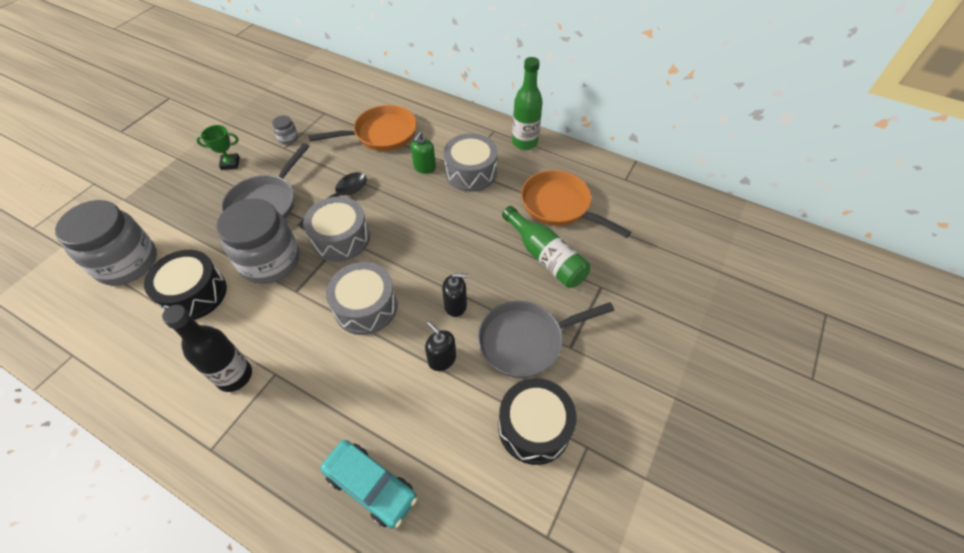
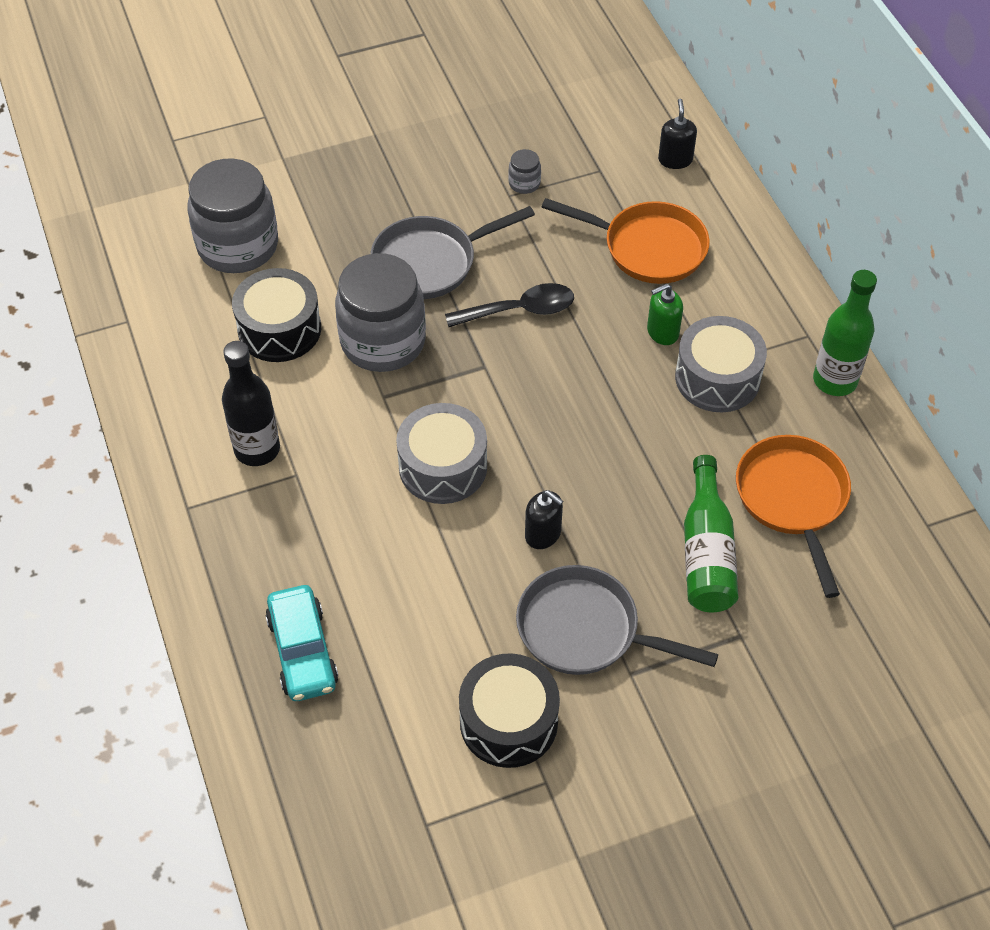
camera: 40 degrees right, 0 degrees up
(230, 163) = (429, 179): green trophy -> none
(341, 238) = (481, 364): grey drum -> none
(442, 359) = (475, 582): black soap dispenser -> black soap dispenser (675, 160)

